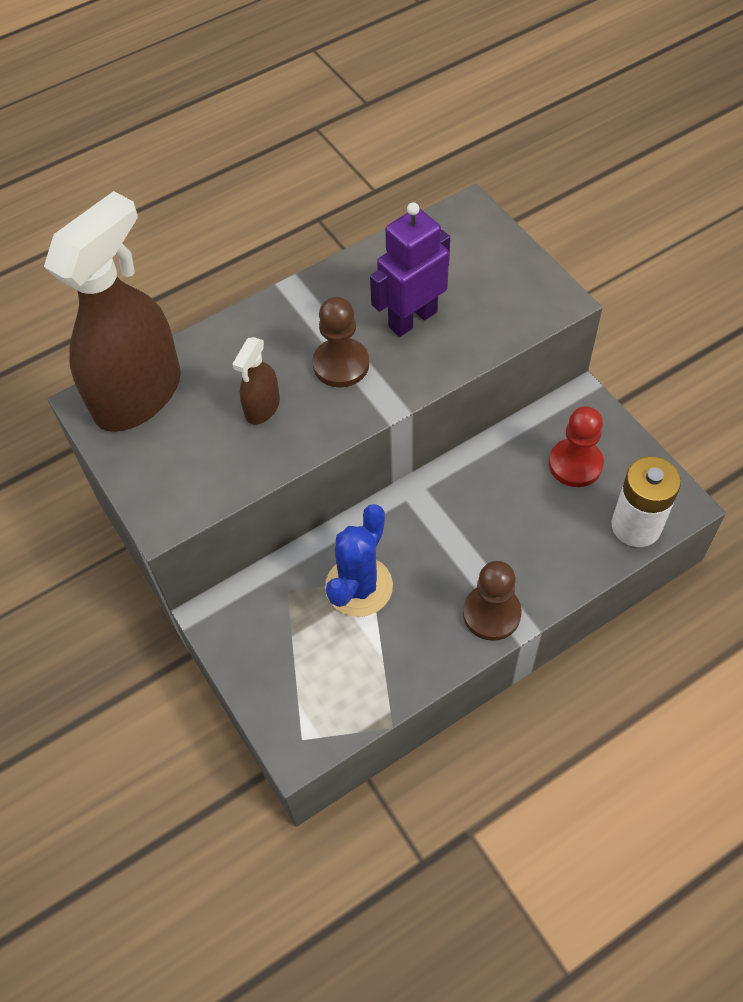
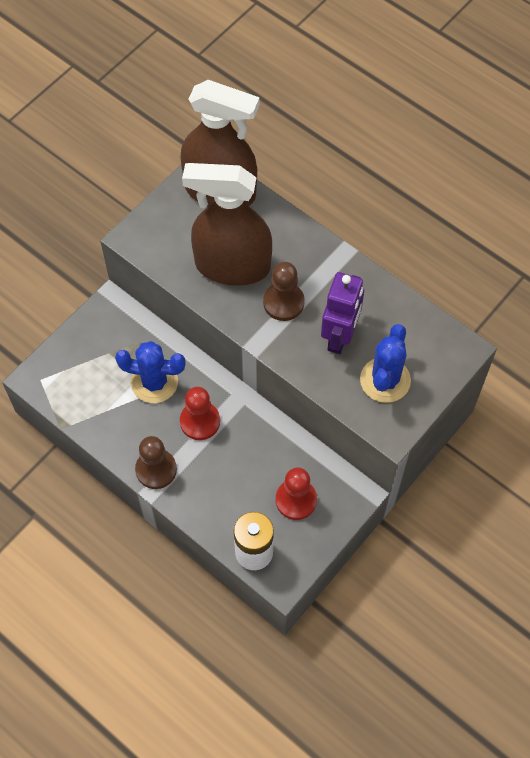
camera: 70 degrees right, 5 degrees up
(262, 408) = (232, 266): brown spray bottle -> brown spray bottle, size x2.28
(412, 319) = (340, 337): purple robot -> purple robot turned 75 degrees clockwise
(435, 545) = (200, 421): none -> red pawn
(487, 290) = (385, 380): none -> blue cactus

